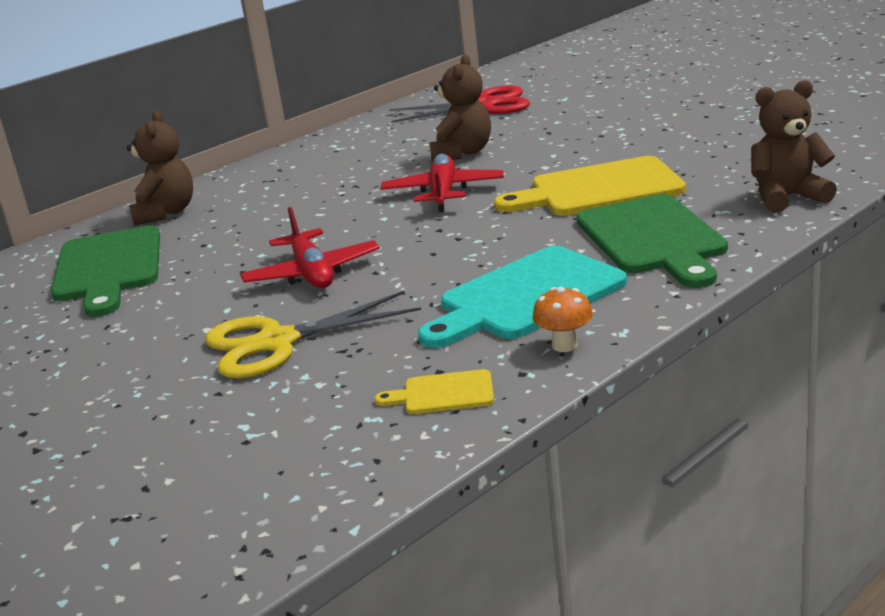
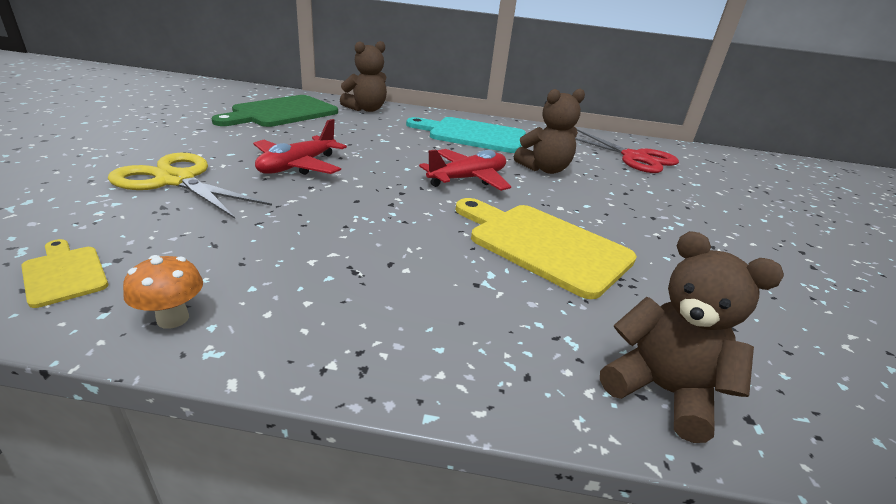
camera: 45 degrees right, 5 degrees up
(525, 297) = (285, 265): turquoise cutting board -> turquoise cutting board (472, 135)
(652, 239) = (460, 308): green cutting board -> none

